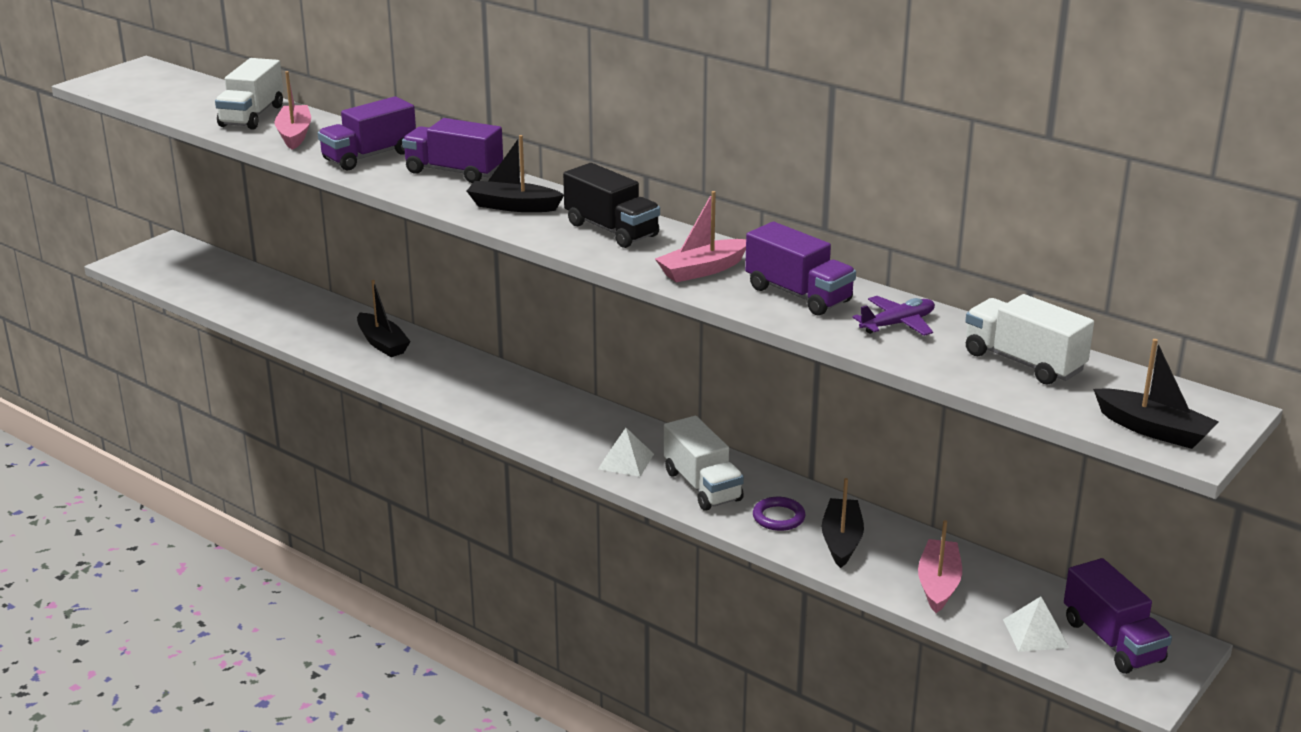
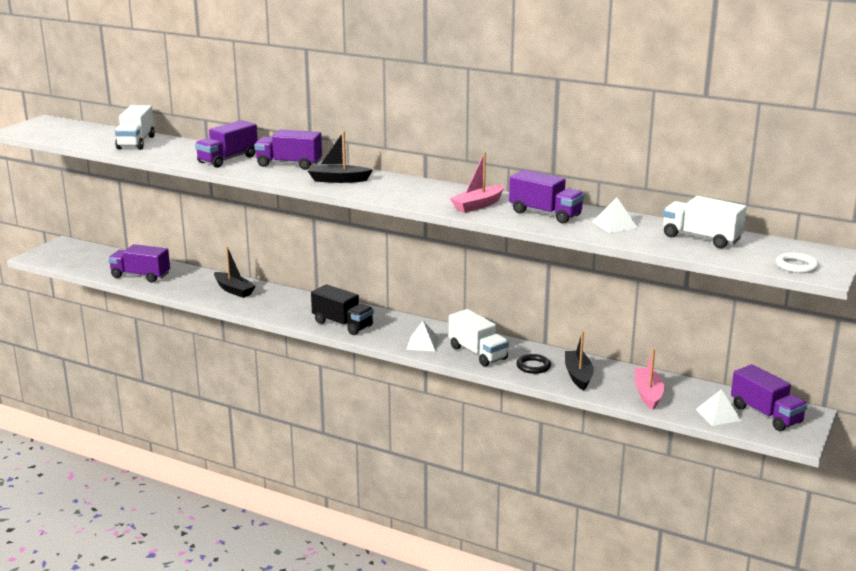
camera: 10 degrees left, 5 degrees down
(259, 308) = (140, 276): none -> purple truck
(294, 134) = (170, 151): pink boat -> none
(611, 230) = (408, 188): black truck -> black truck (342, 324)
(778, 517) = (533, 366): purple ring -> black ring
(897, 324) = (614, 225): purple plane -> white pyramid
(1153, 430) = (796, 266): black boat -> white ring

